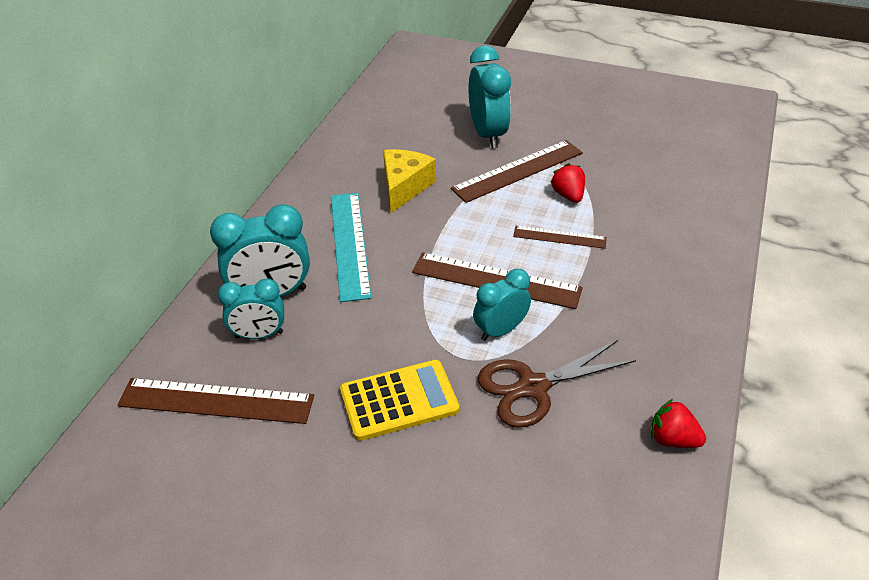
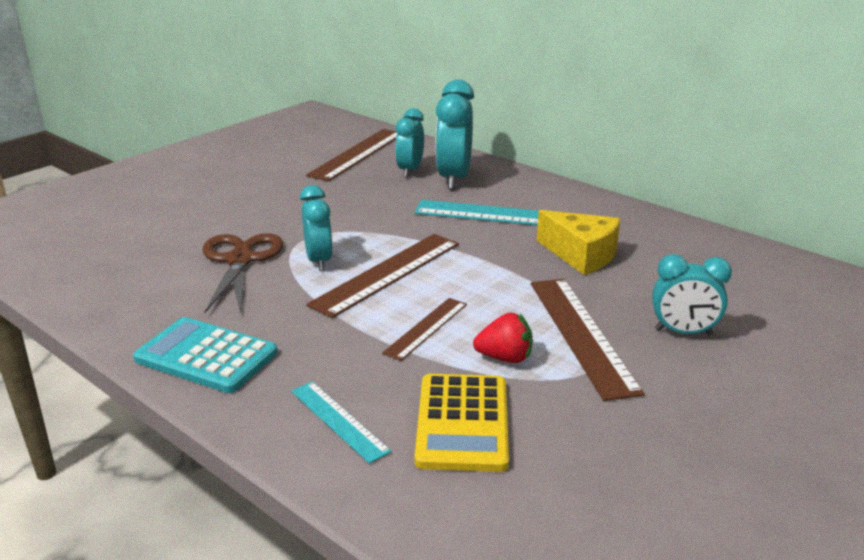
camera: 110 degrees right, 15 degrees down
(399, 400) = (290, 207): yellow calculator -> yellow calculator (462, 423)
(487, 134) = (683, 332): turquoise clock -> turquoise clock, size x0.65
(672, 439) = (109, 308): red strawberry -> none
(679, 336) = (206, 356): none -> turquoise calculator
(684, 244) = (339, 420): none -> turquoise ruler

